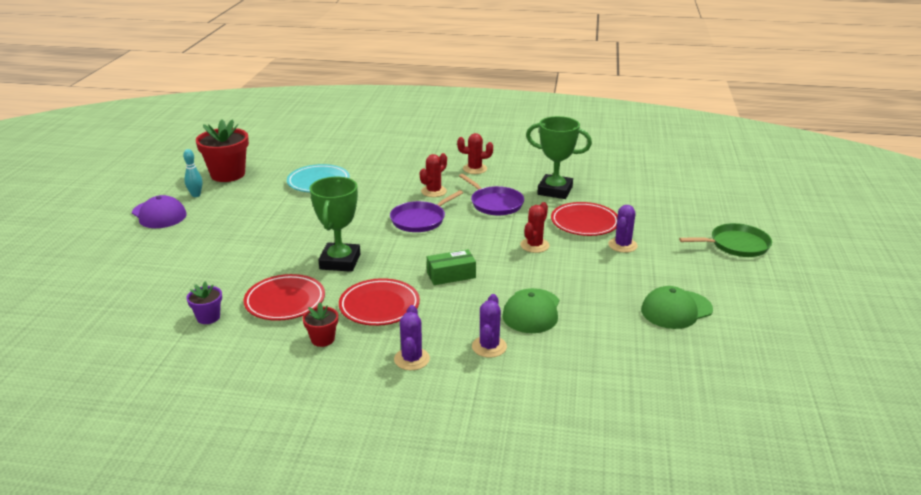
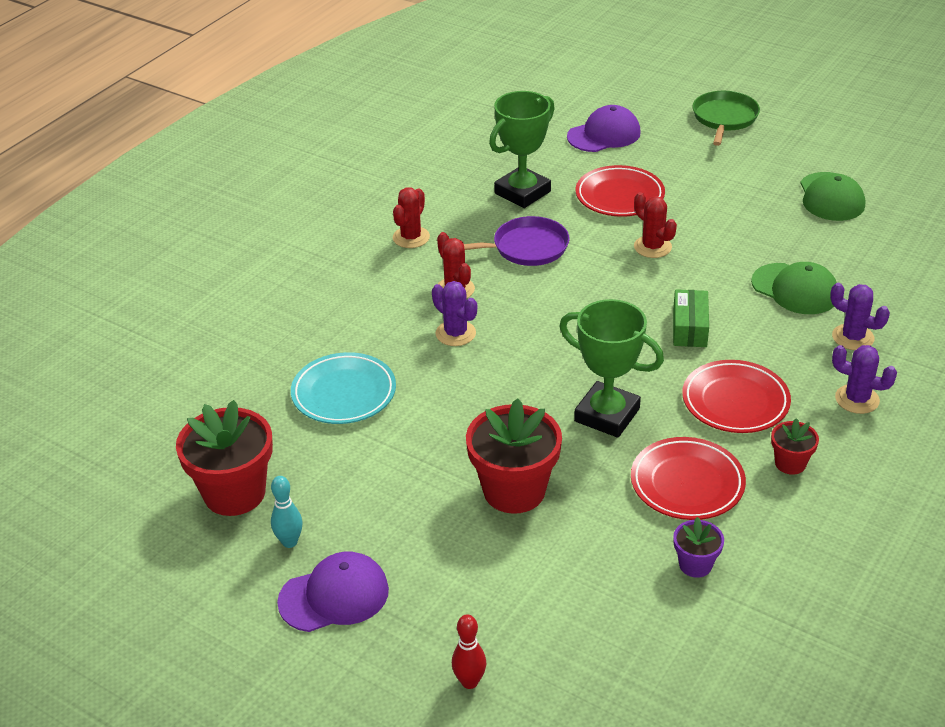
camera: 65 degrees left, 10 degrees up
(100, 263) = (469, 682): none -> red bowling pin
(256, 245) = (514, 490): none -> red flower pot
(420, 220) = (531, 320): purple pan -> none
(622, 245) = (686, 187): purple cactus -> purple cactus (455, 333)
(655, 204) = (604, 135): none -> purple cap

